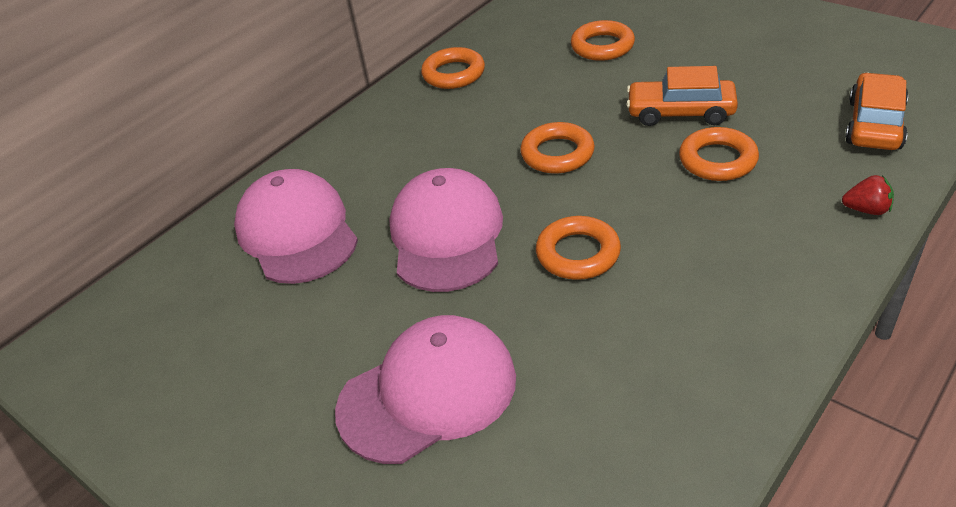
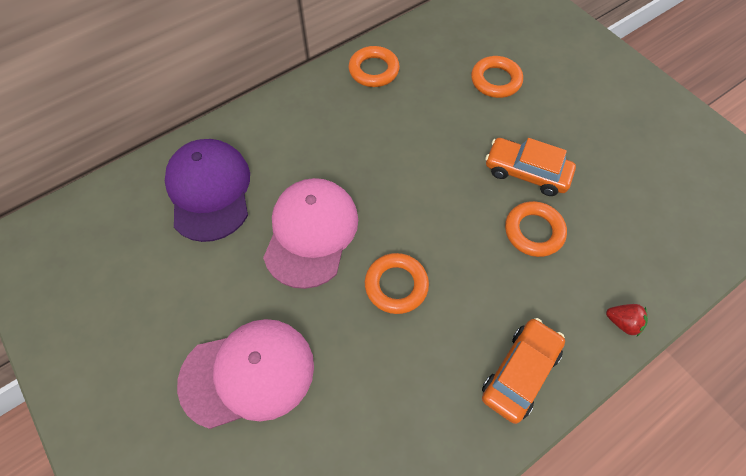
camera: 10 degrees right, 20 degrees up
(297, 232) = (209, 191): pink cap -> purple cap
(557, 154) = (419, 181): orange ring -> none
(874, 124) = (668, 239): orange car -> orange car (519, 372)

